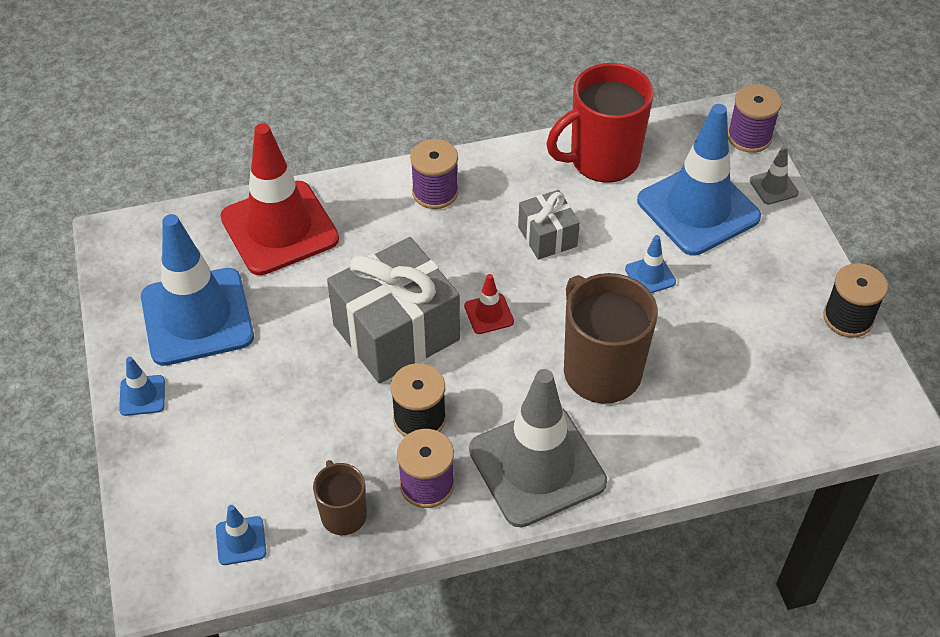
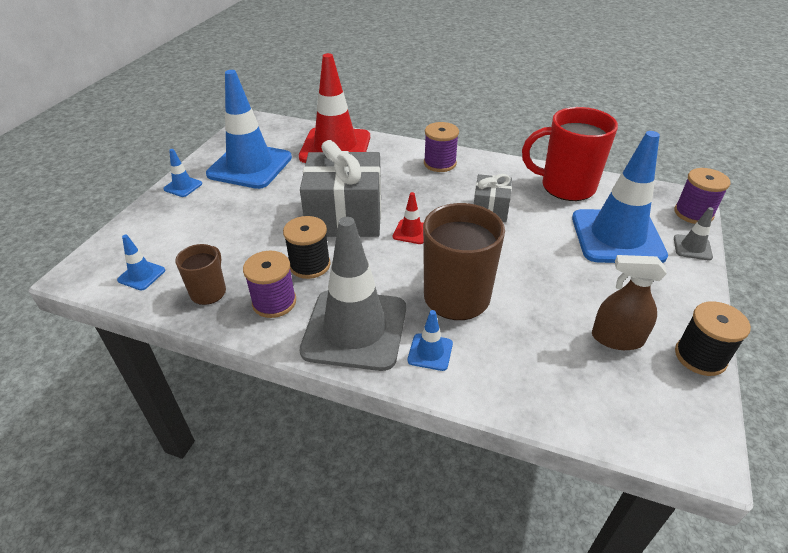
camera: 35 degrees right, 10 degrees down
(650, 275) = (545, 258): blue traffic cone -> blue traffic cone (430, 352)
(773, 337) = (617, 338): none -> brown spray bottle

